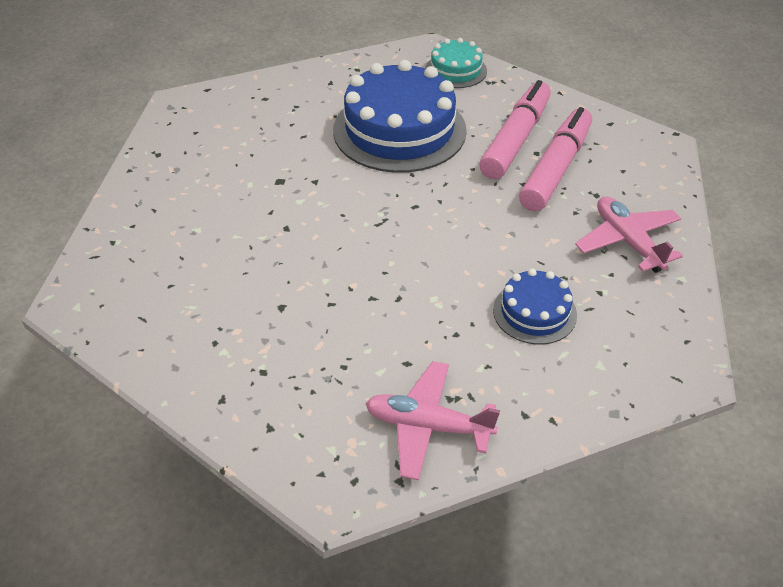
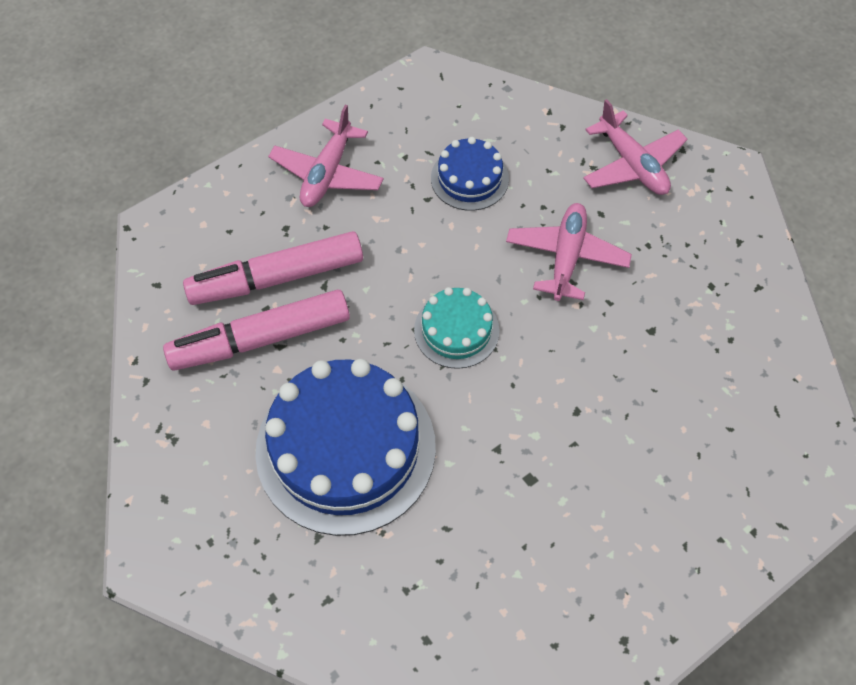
camera: 135 degrees left, 15 degrees up
(396, 310) = (566, 257): none -> pink plane
(455, 70) = (178, 490): turquoise cake -> turquoise cake (456, 330)

